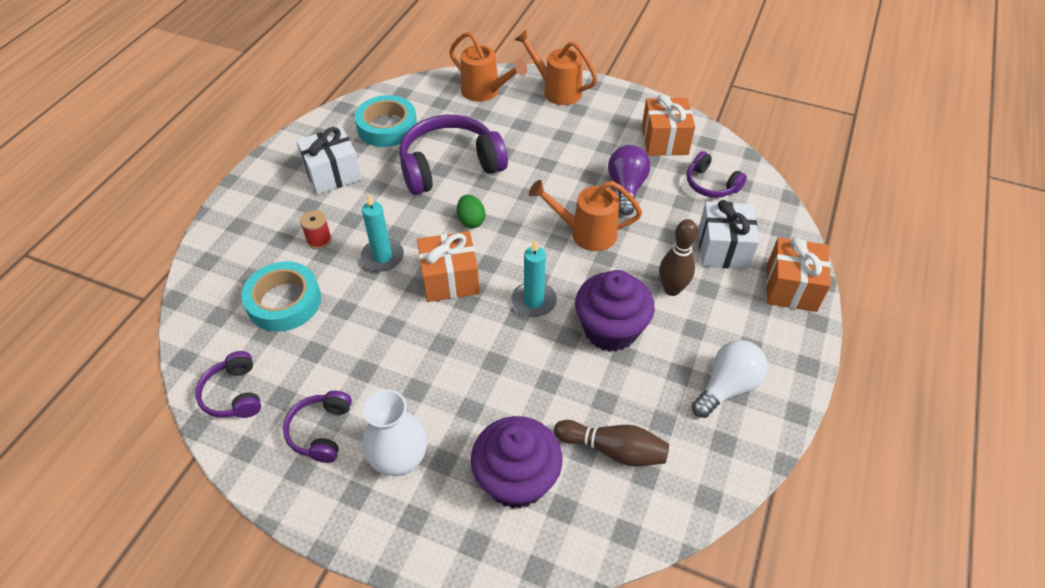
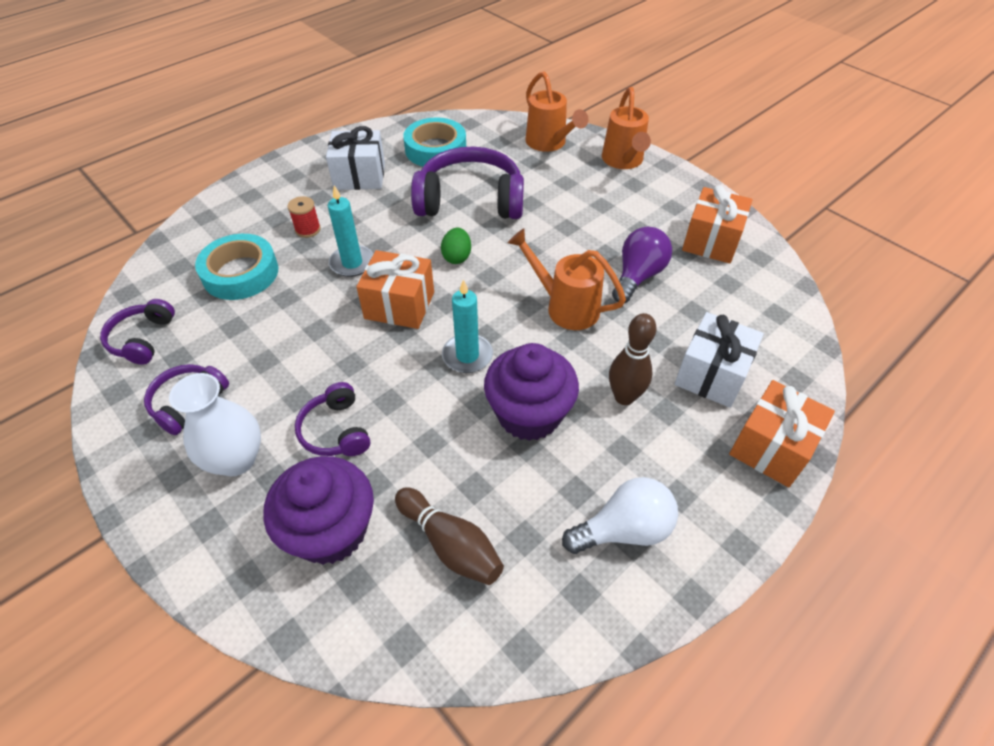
camera: 25 degrees right, 0 degrees up
(557, 90) = (623, 161): orange watering can -> orange watering can turned 150 degrees counterclockwise
(711, 184) = (738, 302): purple headphones -> purple headphones (336, 430)

